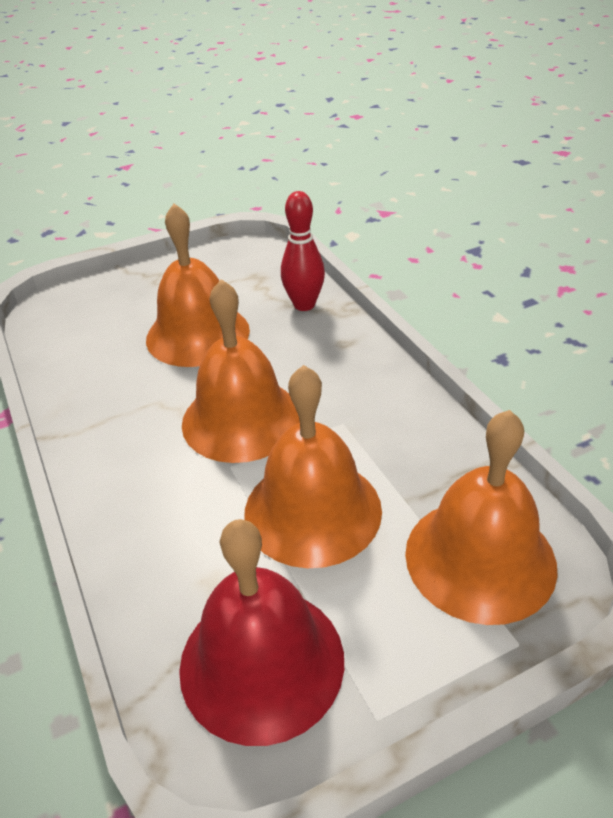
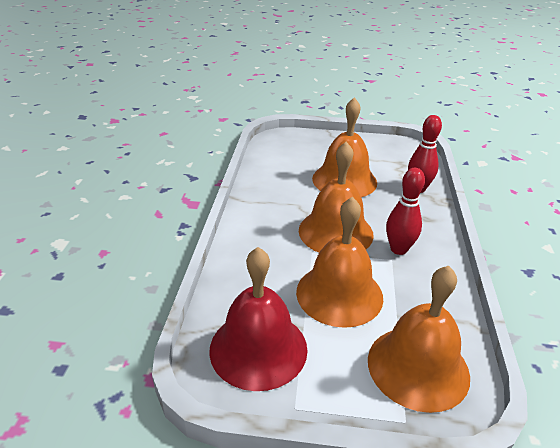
camera: 30 degrees right, 5 degrees down
(341, 404) = (398, 249): none -> red bowling pin

